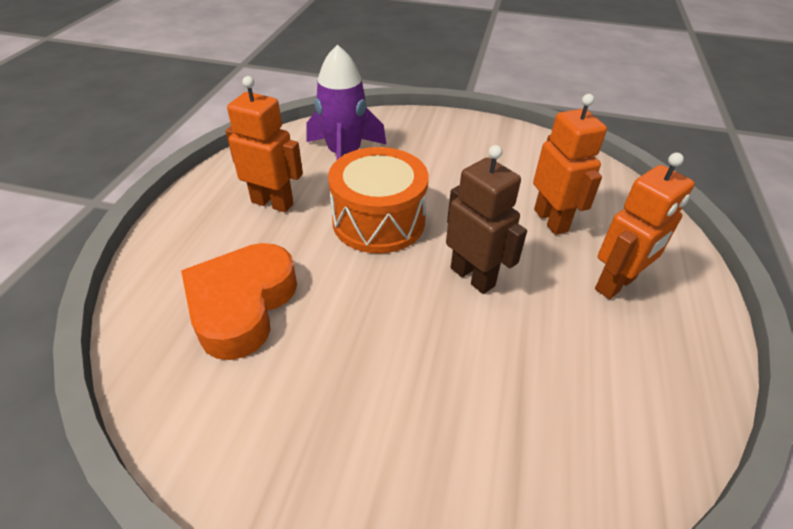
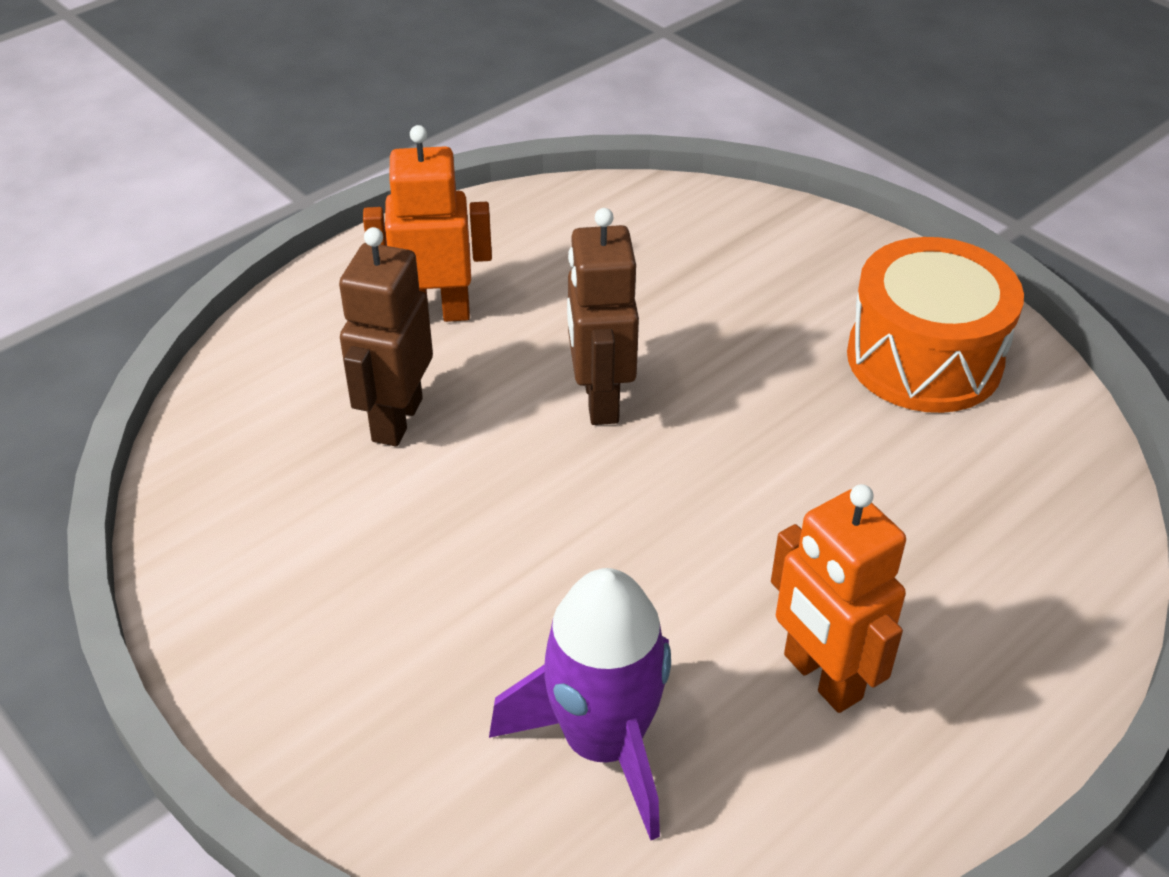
camera: 145 degrees left, 0 degrees up
(242, 305) = (942, 504): orange heart -> none
(378, 221) = (657, 545): orange drum -> orange drum (924, 358)
(551, 220) = (396, 420): orange robot -> brown robot

